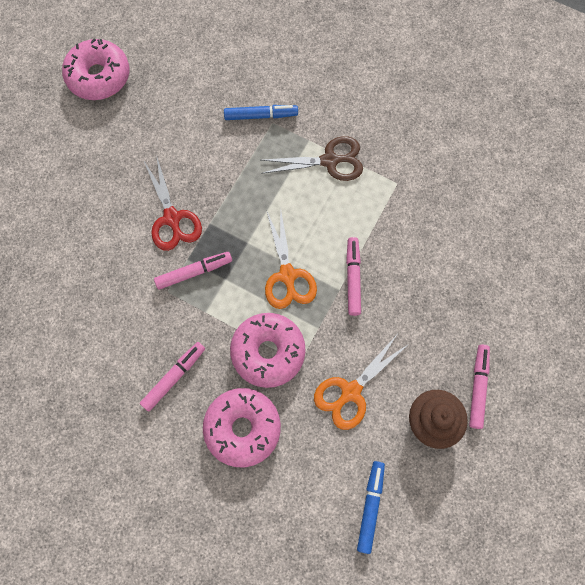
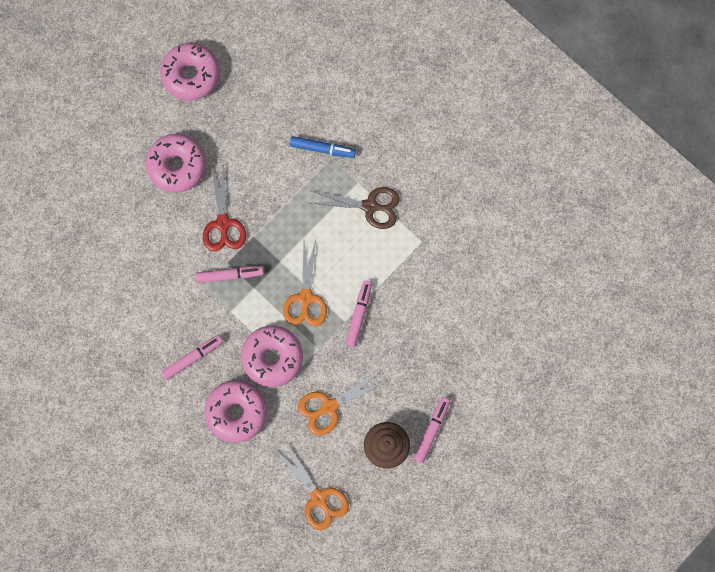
camera: 15 degrees right, 5 degrees up
(105, 171) = (177, 166): none -> pink donut
(370, 506) = (318, 498): blue marker -> orange scissors

